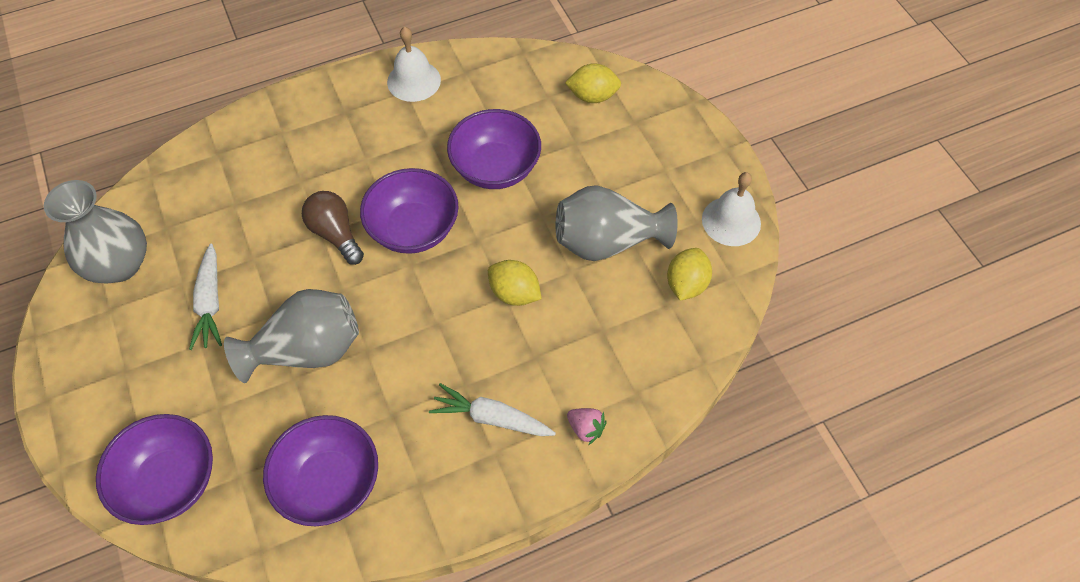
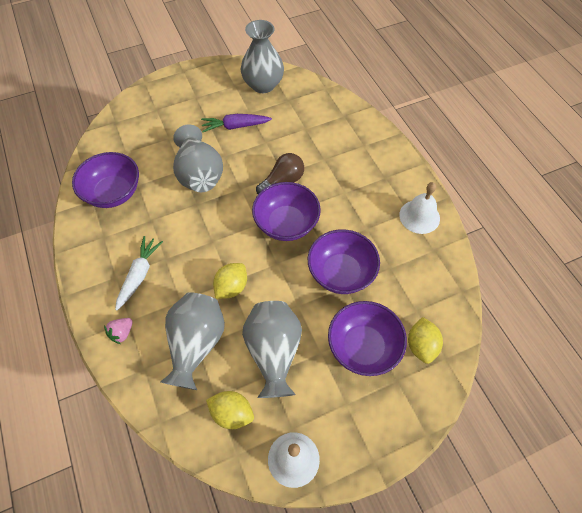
camera: 90 degrees right, 0 degrees up
(170, 481) = (128, 124): purple bowl -> purple bowl (363, 347)
(210, 303) = (235, 126): white carrot -> purple carrot
(599, 331) = (196, 344): none -> grey vase

